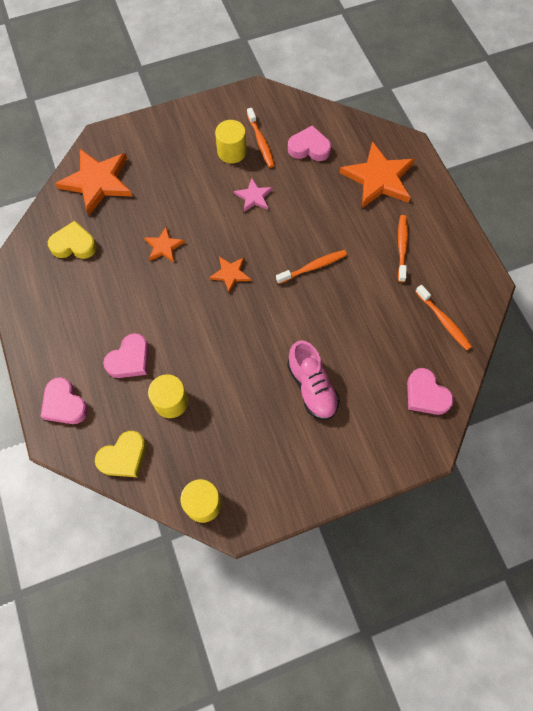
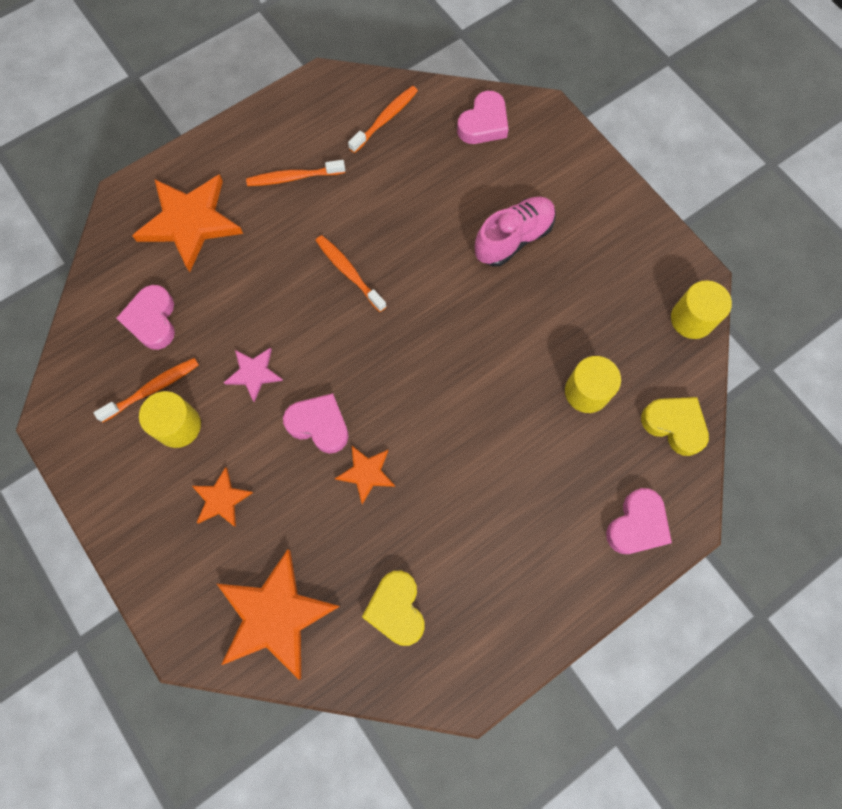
camera: 105 degrees left, 5 degrees up
(130, 359) = (549, 462): pink heart -> pink heart (319, 425)
(230, 274) = (386, 371): orange star -> orange star (221, 499)

